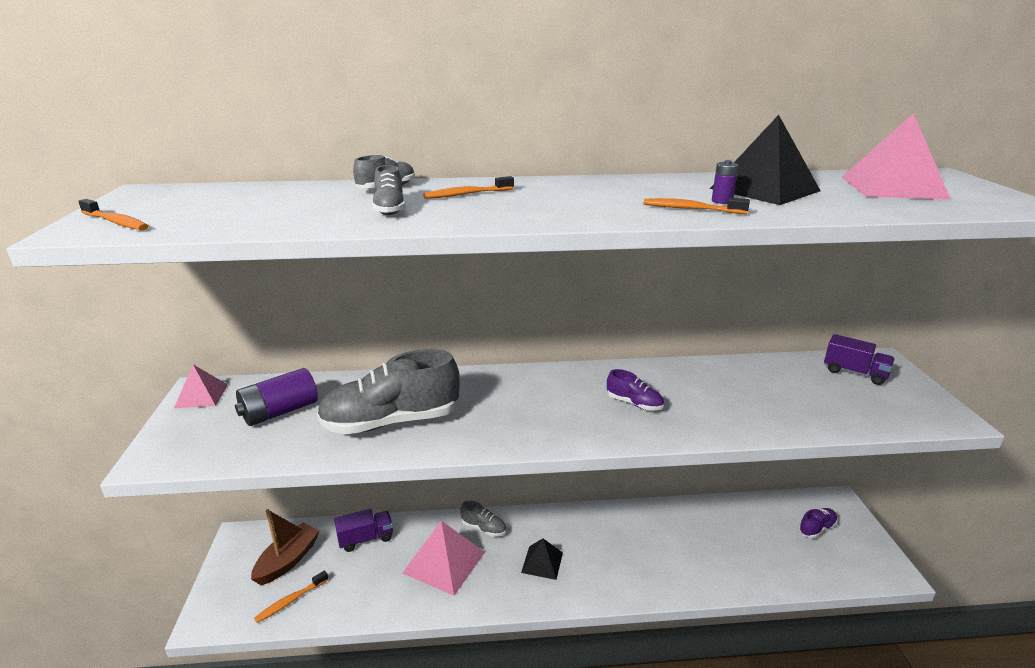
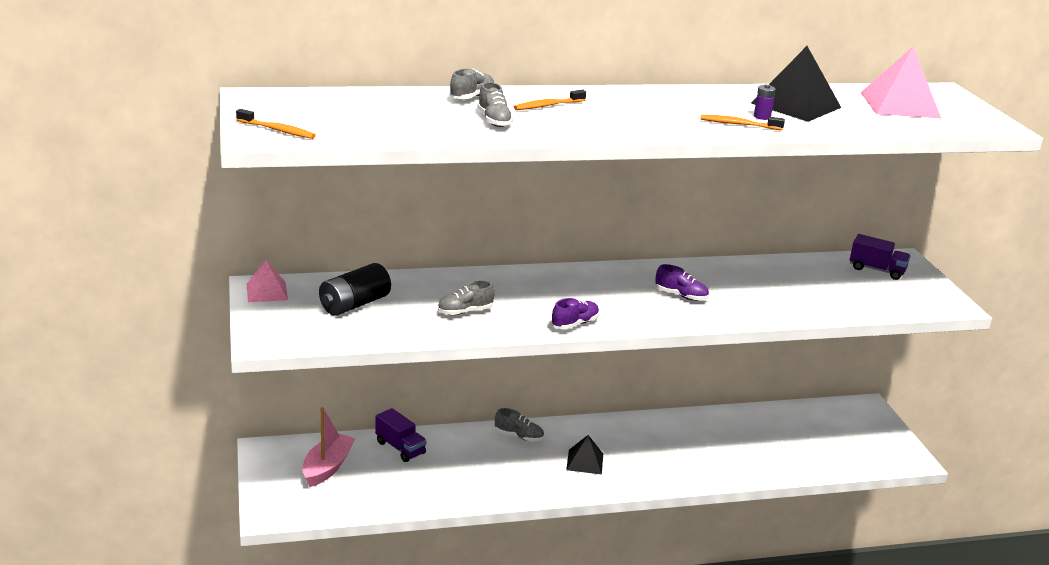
camera: 10 degrees left, 0 degrees up
(279, 412) = (354, 304): purple battery -> black battery
(288, 560) = (327, 467): brown boat -> pink boat
(290, 601) = (346, 497): orange toothbrush -> none
(366, 539) = (400, 448): purple truck -> purple truck turned 75 degrees clockwise
(391, 422) = (465, 311): grey shoe -> grey shoe, size x0.46
(444, 562) = (488, 464): pink pyramid -> none
(816, 528) = (845, 429): purple shoe -> purple shoe (575, 324)

